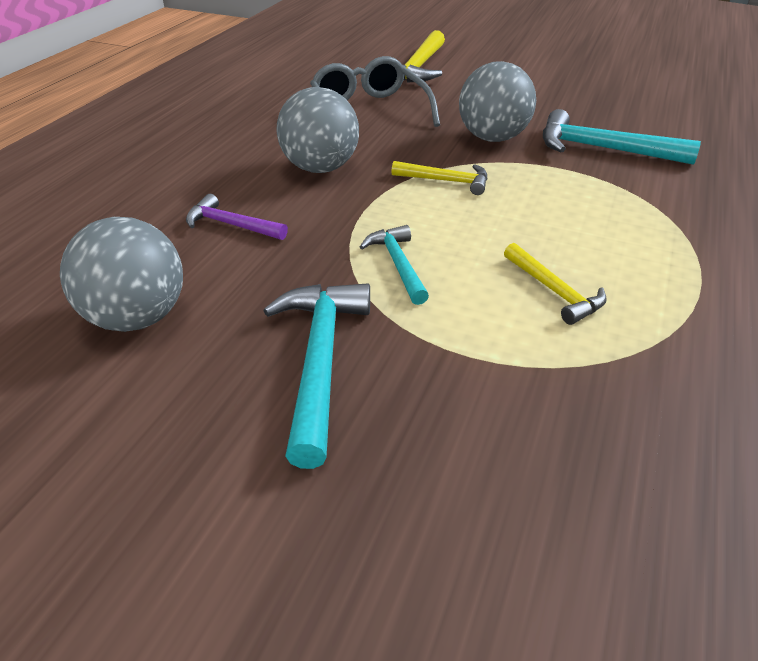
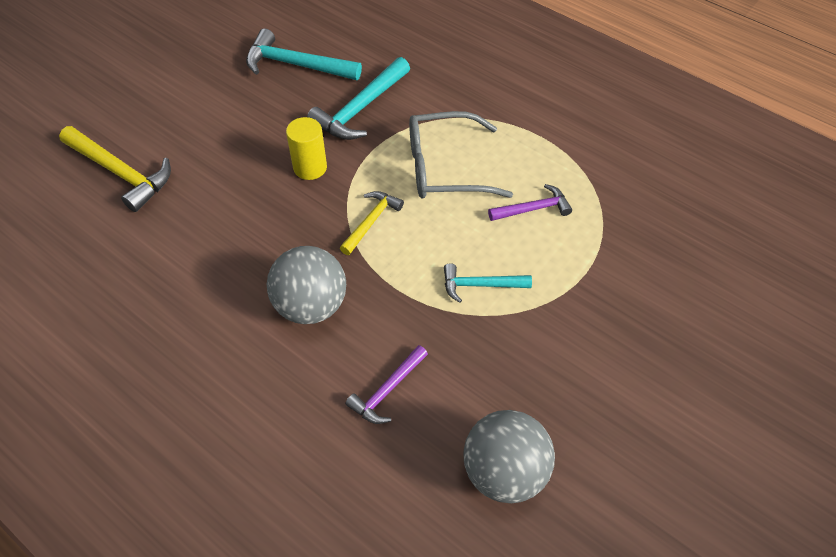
camera: 75 degrees left, 15 degrees up
(319, 362) = (577, 355): turquoise hammer -> turquoise hammer (296, 65)
(369, 111) = (207, 240): grey glasses -> grey glasses (444, 167)
(492, 138) = (310, 167): grey ball -> yellow cylinder
(554, 291) = (533, 209): yellow hammer -> purple hammer

